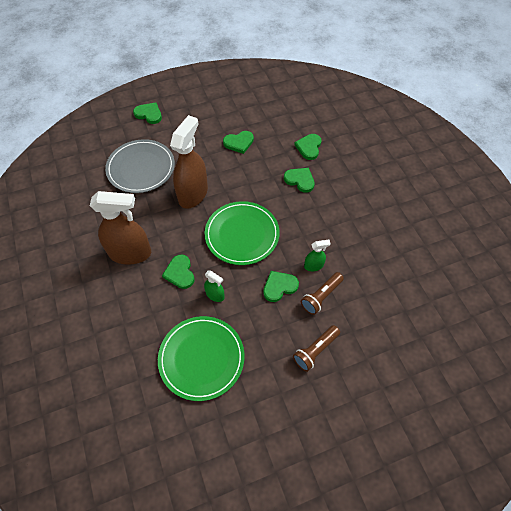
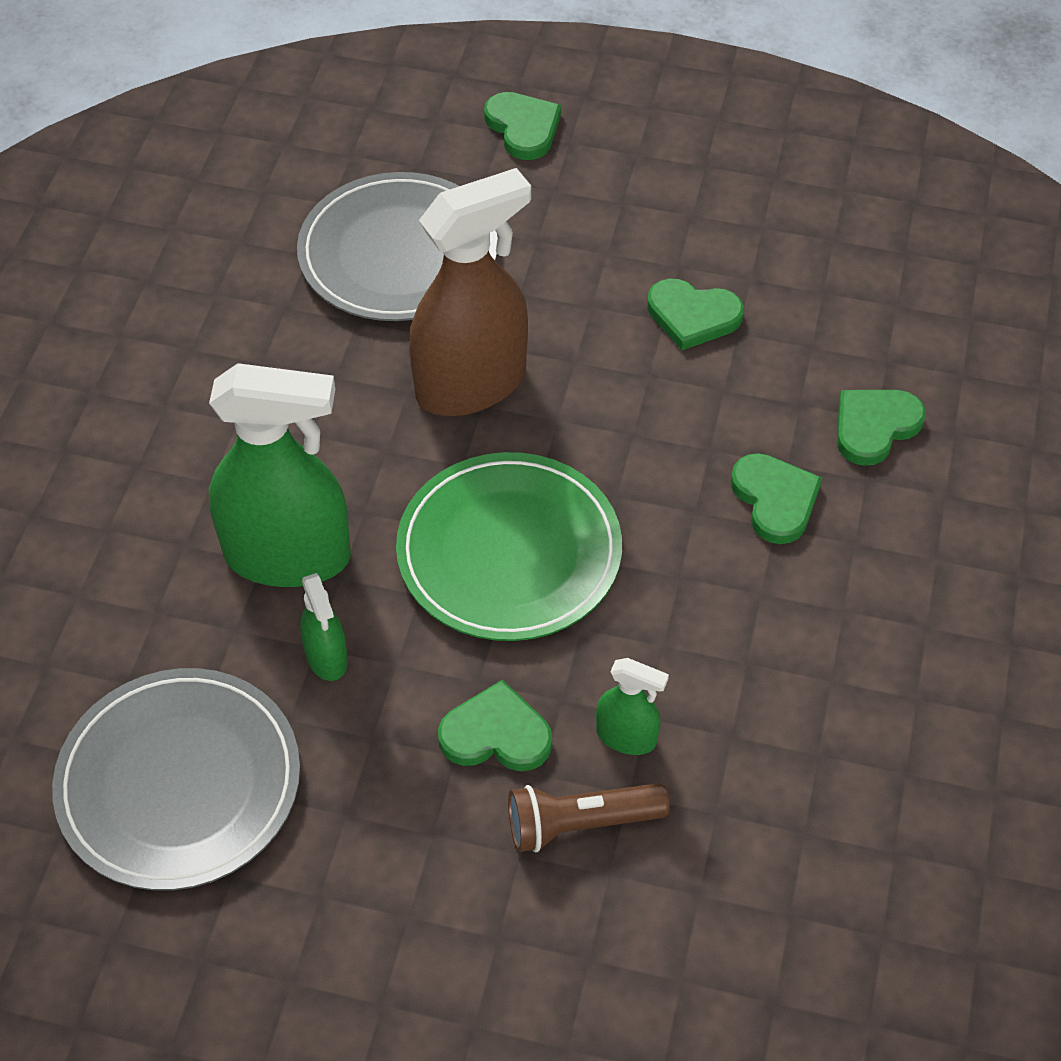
camera: 35 degrees right, 5 degrees down
(130, 253) = (215, 444): brown spray bottle -> none
(180, 273) = (288, 556): green heart -> green spray bottle
(201, 358) = (179, 782): green plate -> grey plate
(315, 350) = (454, 942): brown flashlight -> none

